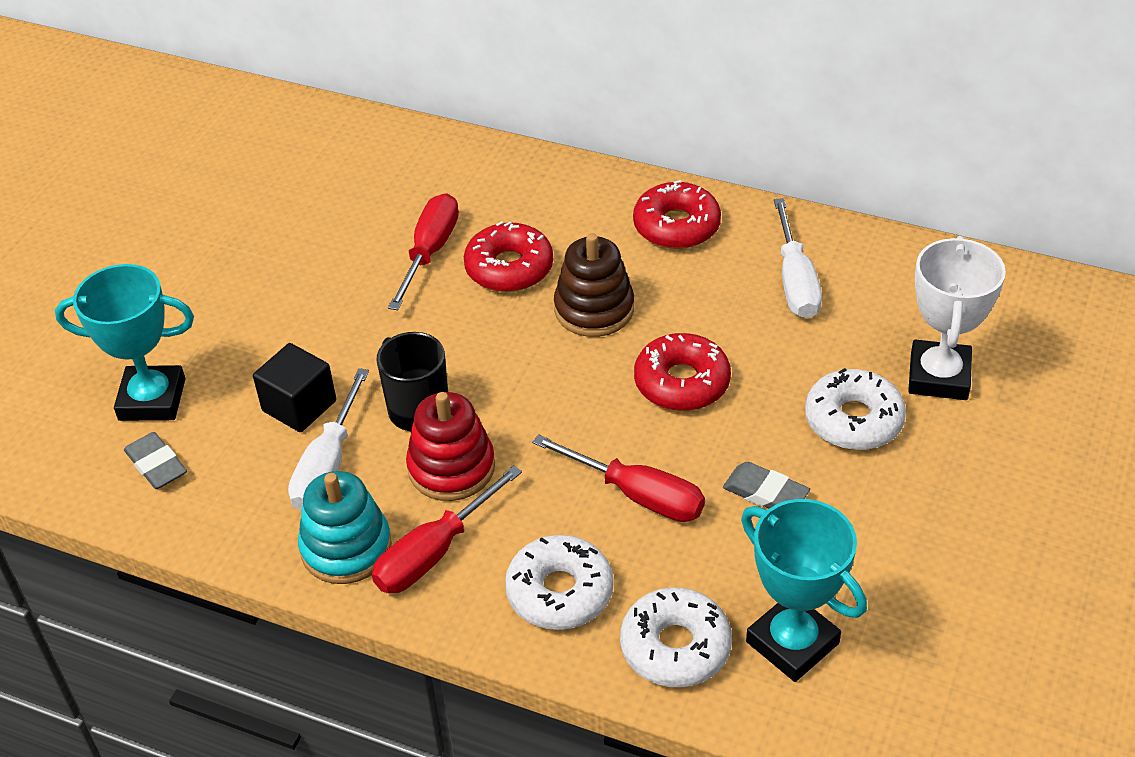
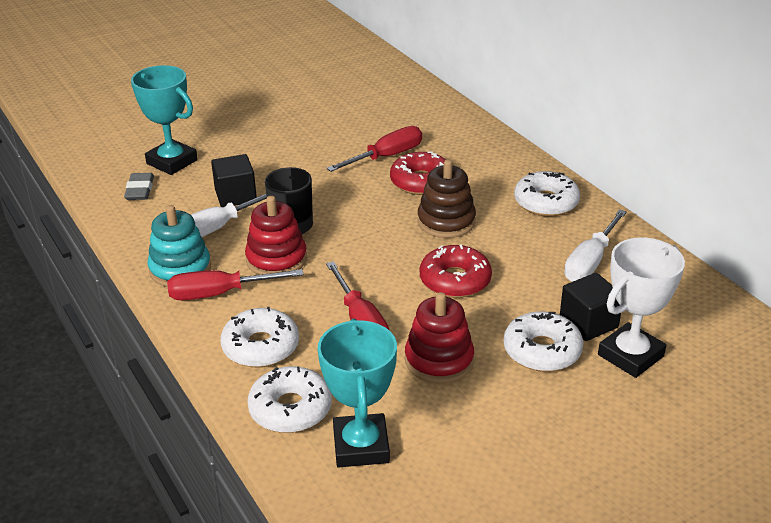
camera: 35 degrees right, 10 degrees down
(676, 226) = (546, 202): red donut -> white donut
(765, 493) = (439, 360): grey eraser -> red stacking toy
(865, 360) = (588, 323): none -> black cube

